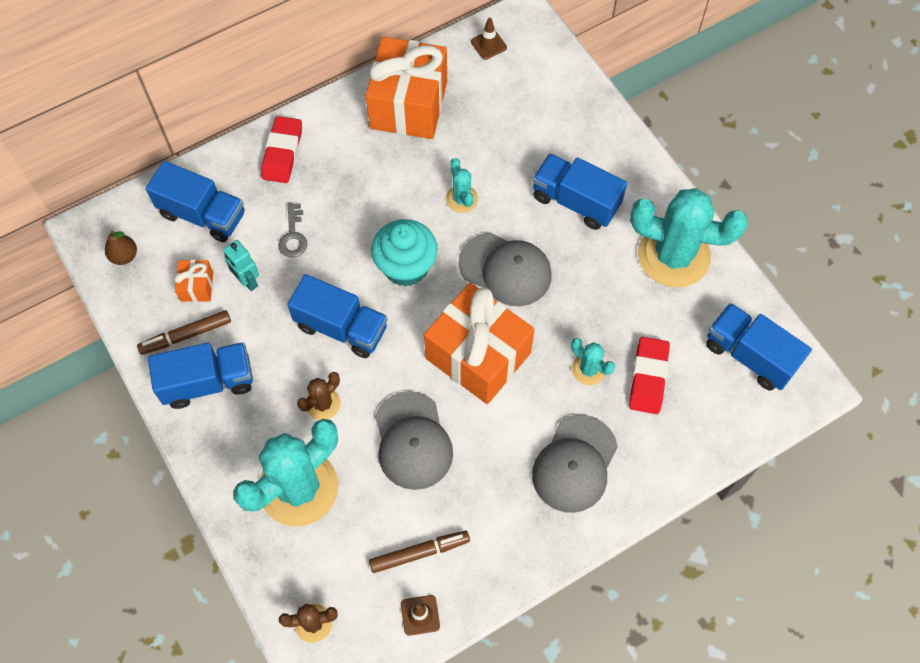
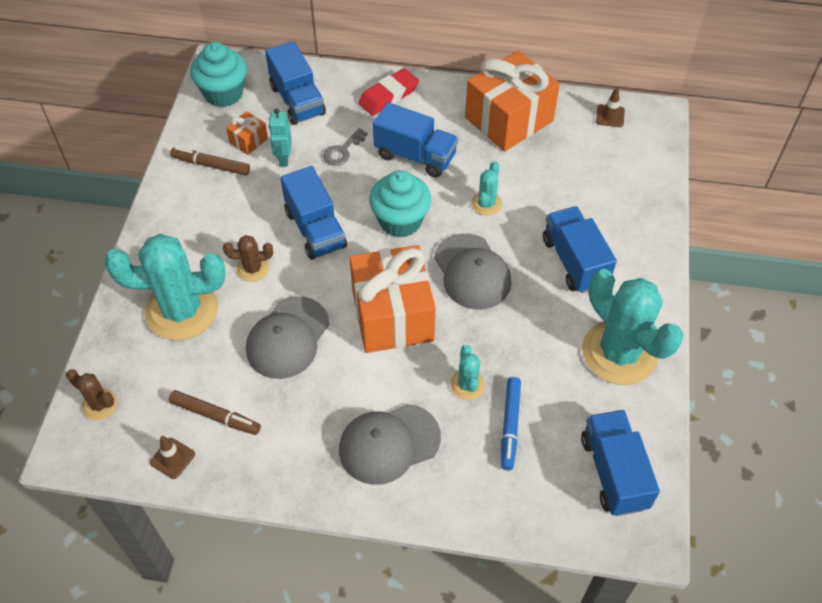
camera: 40 degrees right, 10 degrees down
(124, 256) = (223, 93): brown pear -> turquoise cupcake
(208, 382) = (195, 203): blue truck -> blue truck (415, 156)
(648, 377) = (510, 426): red eraser -> blue marker

